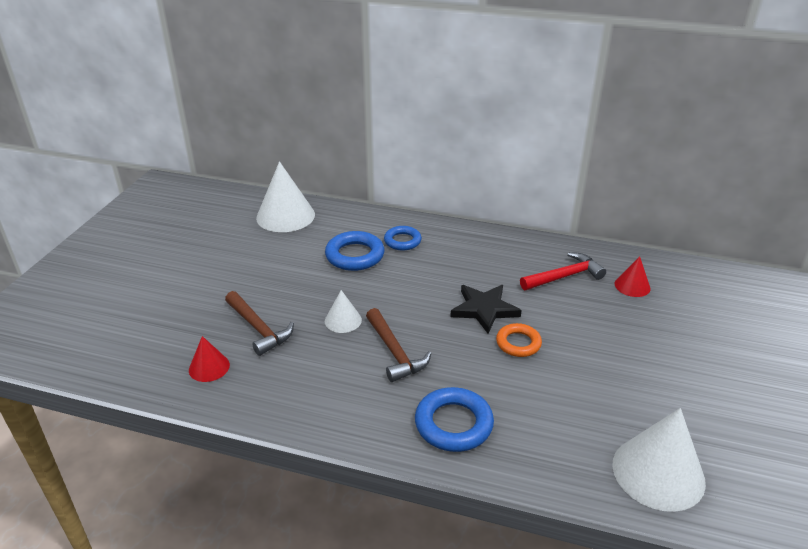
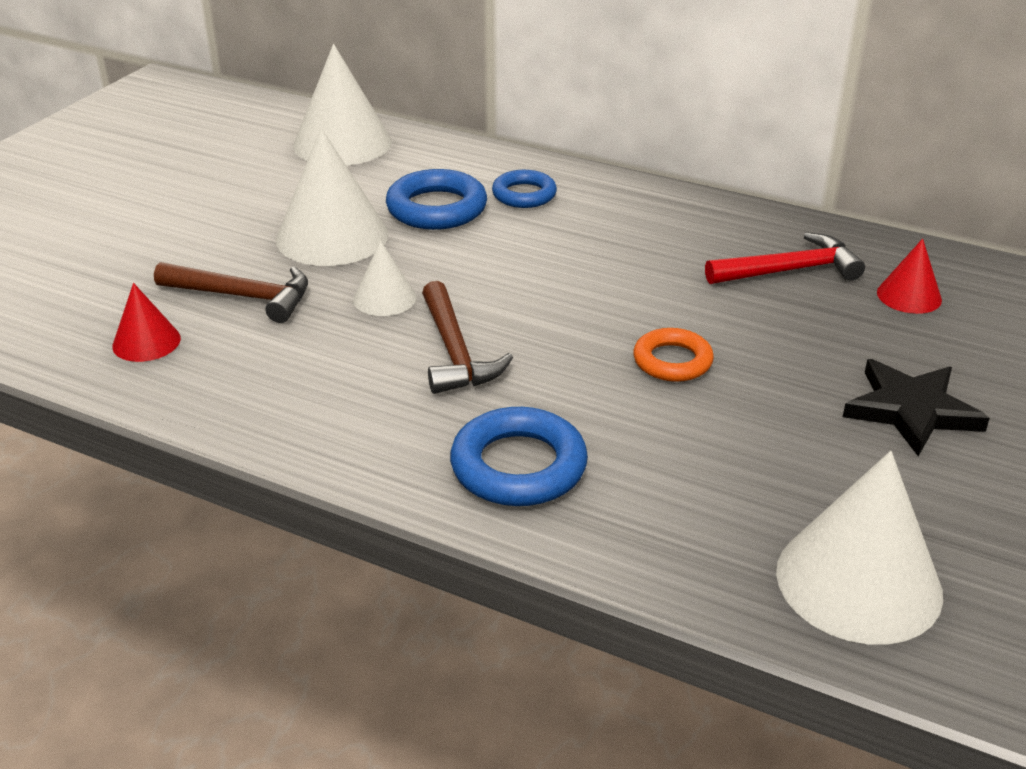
camera: 10 degrees right, 0 degrees up
(259, 329) = (244, 297): brown hammer -> brown hammer turned 45 degrees counterclockwise
(299, 281) = (332, 236): none -> white cone
(484, 309) = (630, 306): black star -> black star (911, 410)

